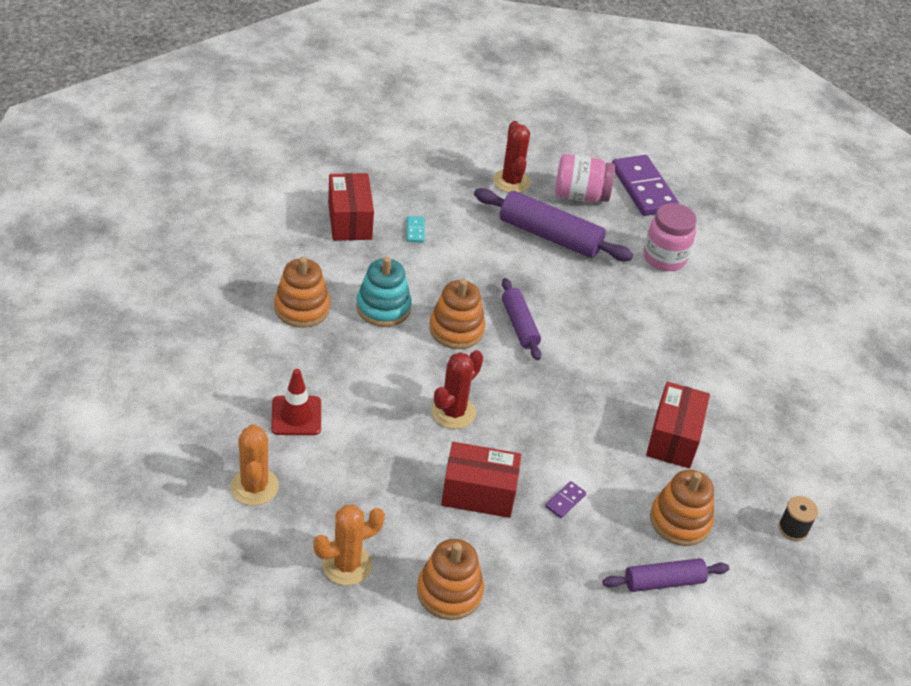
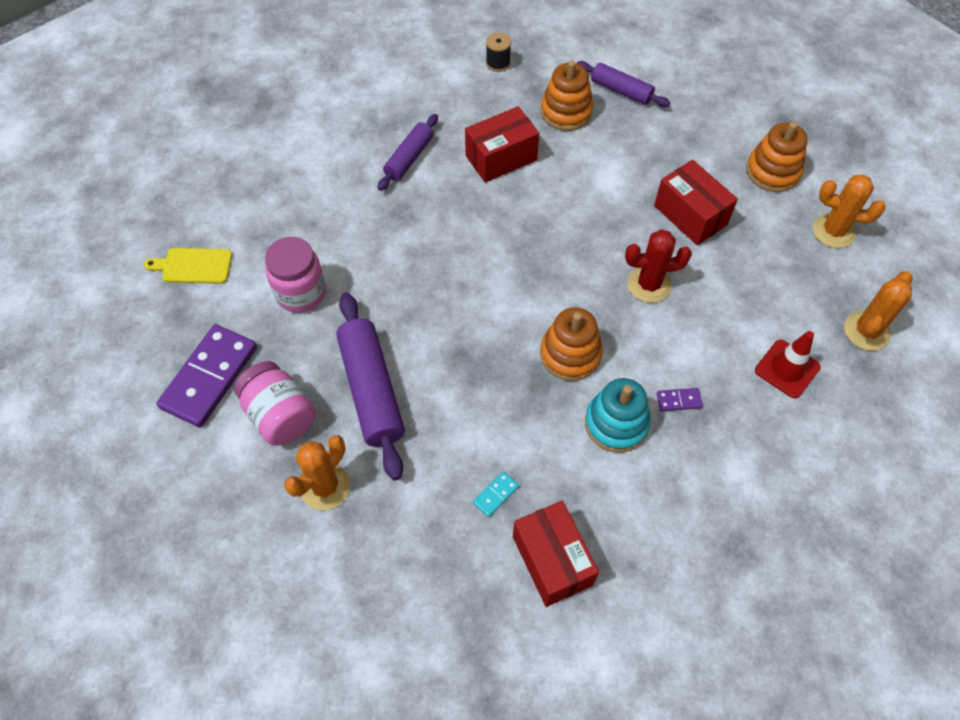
camera: 130 degrees left, 15 degrees up
(302, 308) = (696, 478): orange stacking toy -> none
(349, 221) = (552, 560): red box -> red box turned 60 degrees counterclockwise
(511, 181) = (325, 486): red cactus -> orange cactus
(519, 325) = (510, 320): purple rolling pin -> purple rolling pin (409, 158)
(565, 501) = (631, 171): purple domino -> purple domino (679, 400)
(745, 232) = (194, 266): none -> yellow cutting board

